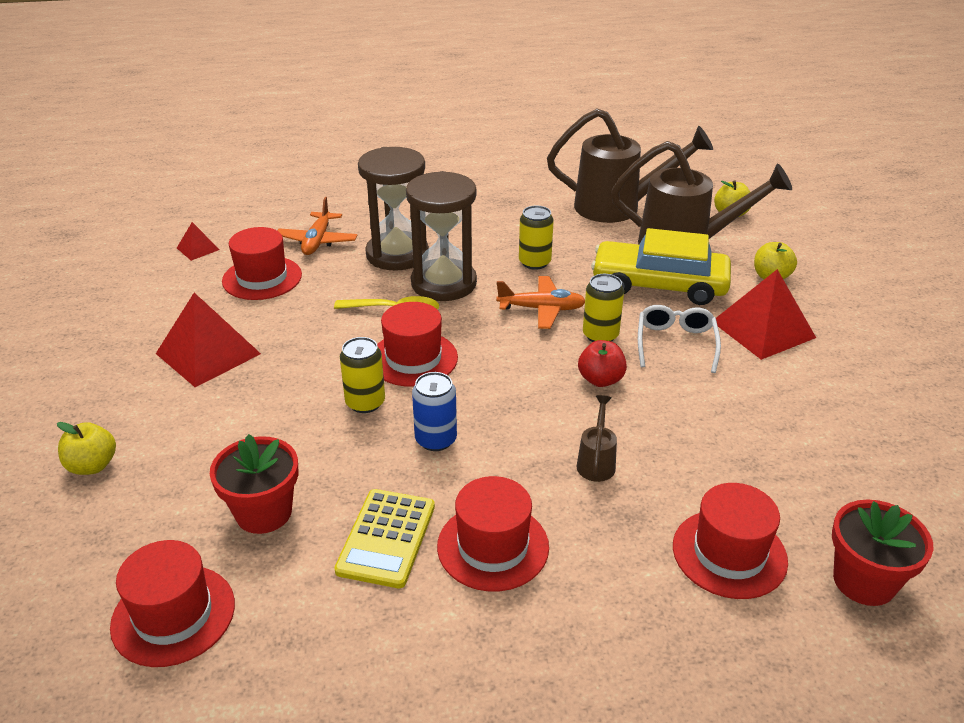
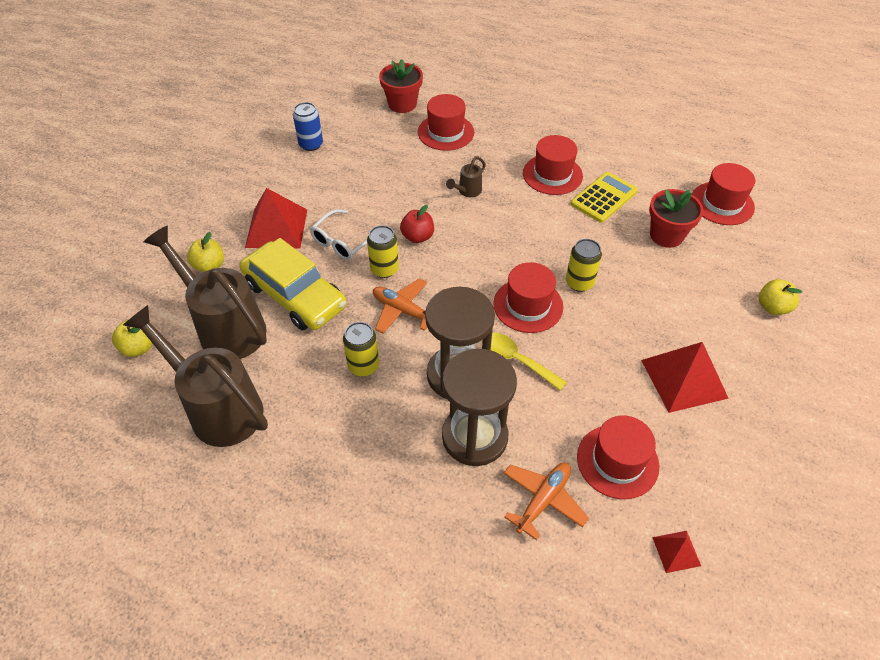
camera: 150 degrees left, 15 degrees up
(436, 439) = (548, 239): blue can -> blue can (311, 144)

